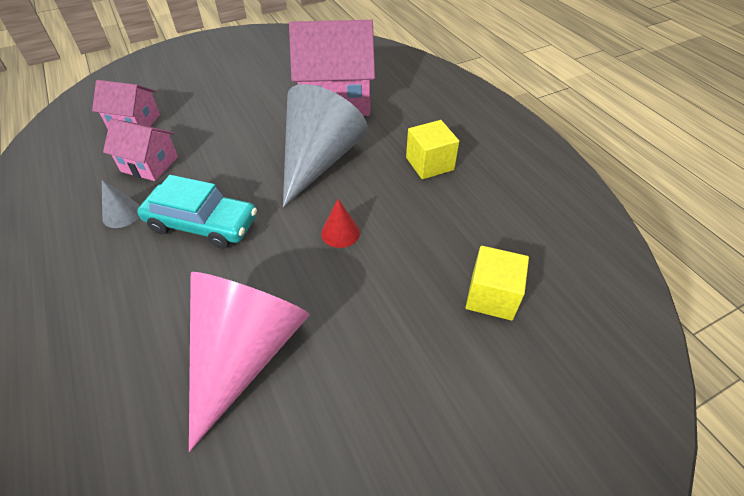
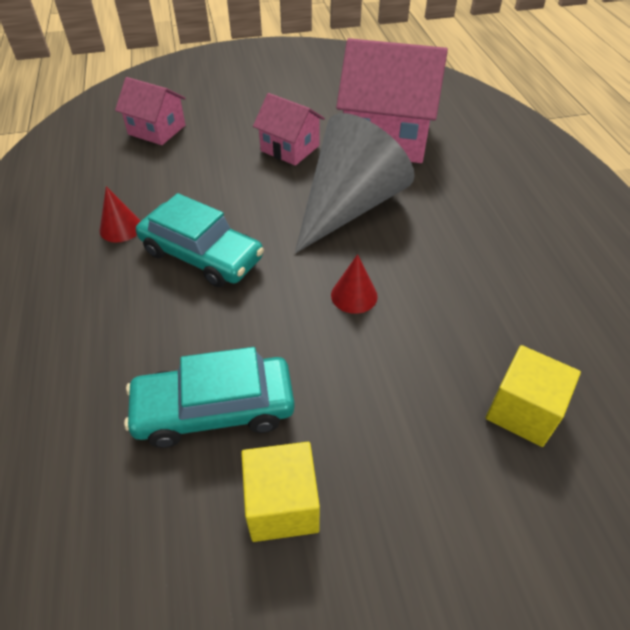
camera: 15 degrees right, 0 degrees up
(122, 214) = (120, 228): grey cone -> red cone
(149, 164) = (162, 178): pink house -> pink house (290, 148)
(245, 352) = (214, 409): pink cone -> turquoise car
(429, 164) = (482, 233): yellow cube -> yellow cube (282, 504)

